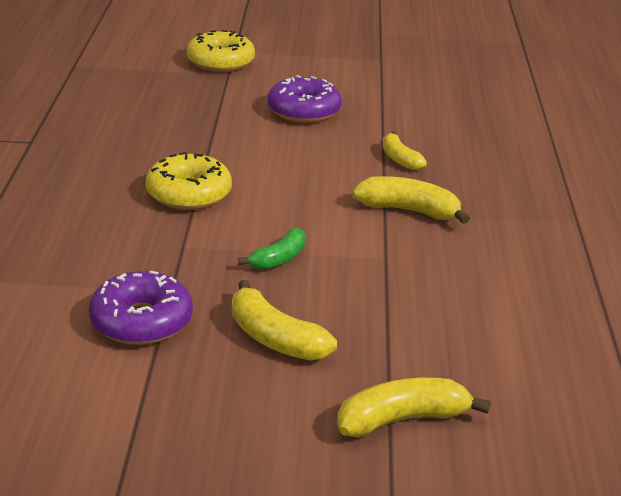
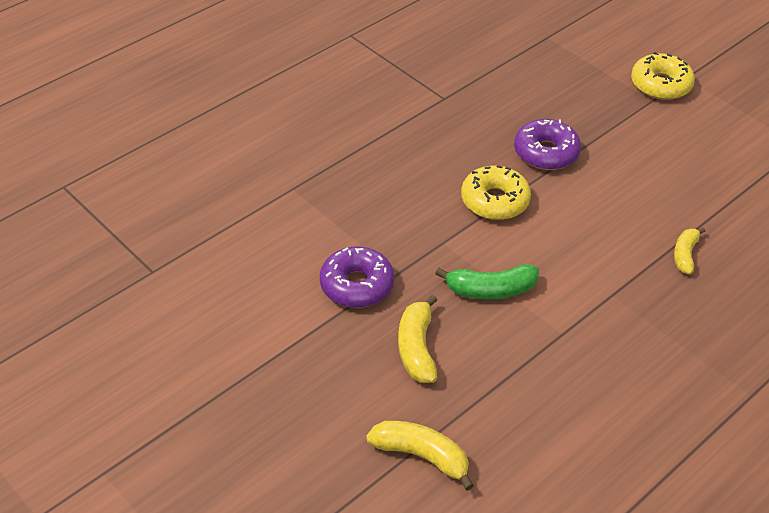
camera: 45 degrees right, 15 degrees up
(279, 259) = (490, 290): green banana -> green banana, size x1.51
(304, 111) = (667, 168): purple donut -> purple donut (546, 153)
(409, 211) = (631, 305): yellow banana -> none

